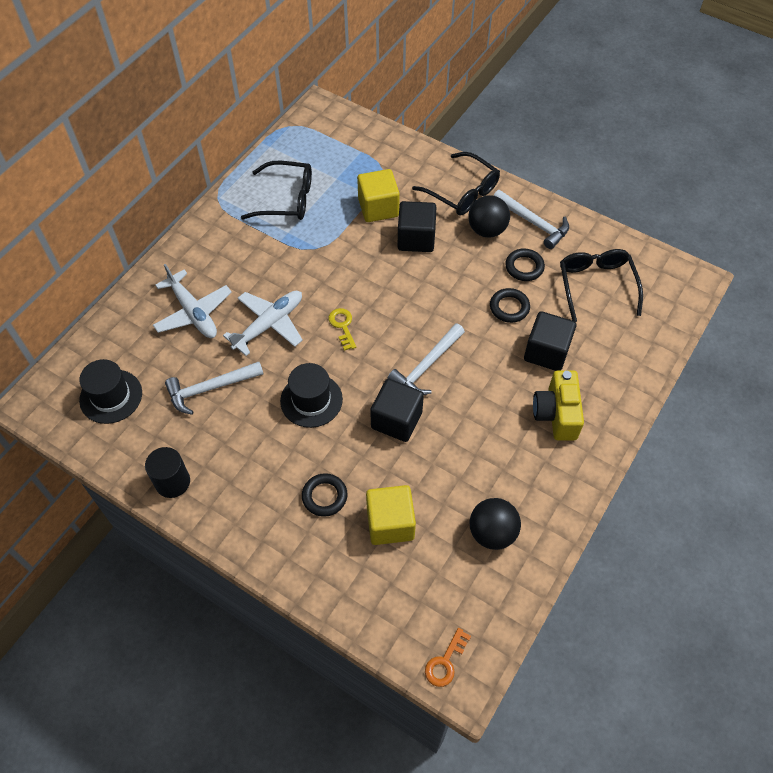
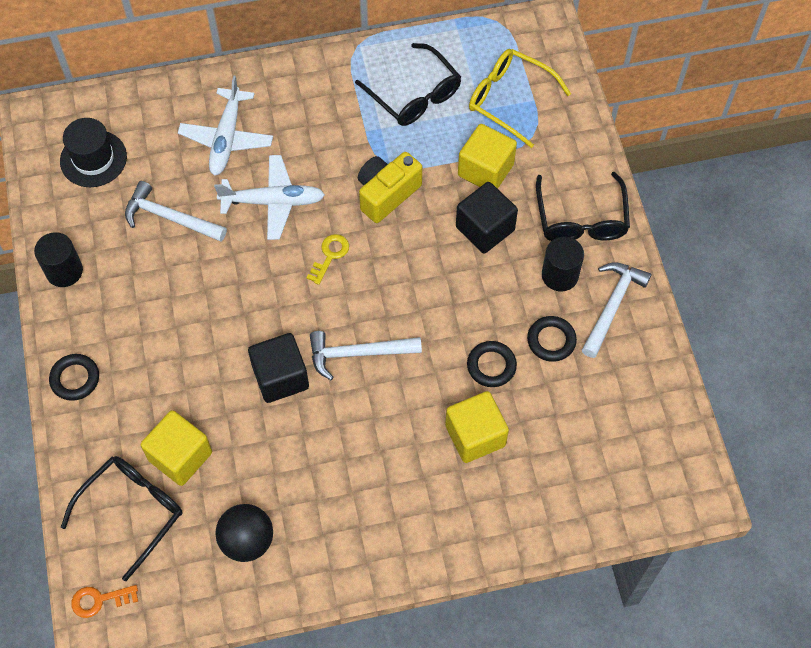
camera: 45 degrees right, 5 degrees up
(311, 400) = (234, 298): black hat -> none
(324, 496) = (157, 387): black ring -> black ring (75, 379)
(347, 161) = (509, 100): none -> yellow glasses
(487, 230) = (560, 275): black ball -> black cylinder
(533, 223) = (612, 306): white hammer -> white hammer turned 150 degrees counterclockwise
(546, 352) = (475, 435): black cube -> yellow cube
(556, 414) = (416, 497): yellow camera -> yellow camera (386, 194)
(596, 286) = (597, 417): black glasses -> black glasses (132, 512)

